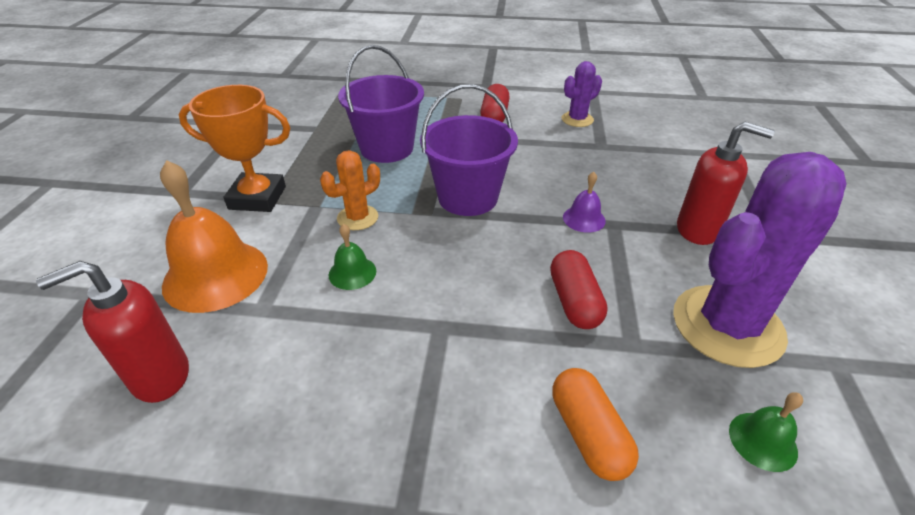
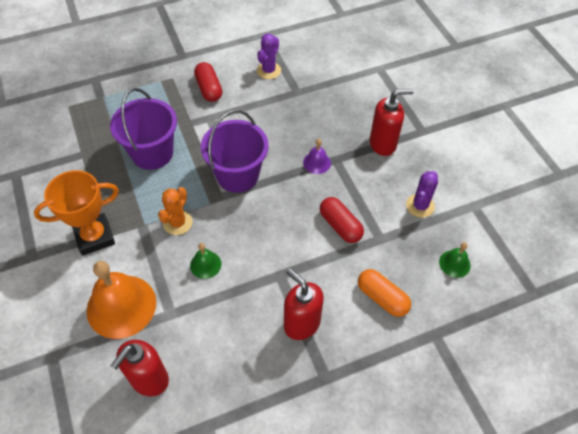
camera: 30 degrees left, 15 degrees up
(425, 408) = (301, 323): none -> red soap dispenser
(727, 325) = (420, 206): purple cactus -> purple cactus, size x0.48

